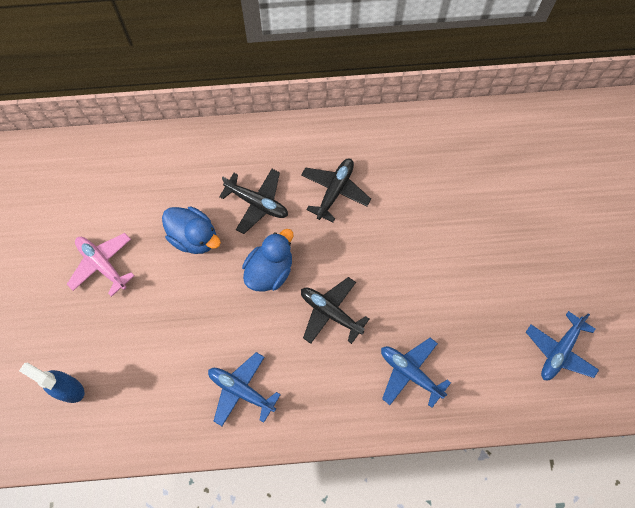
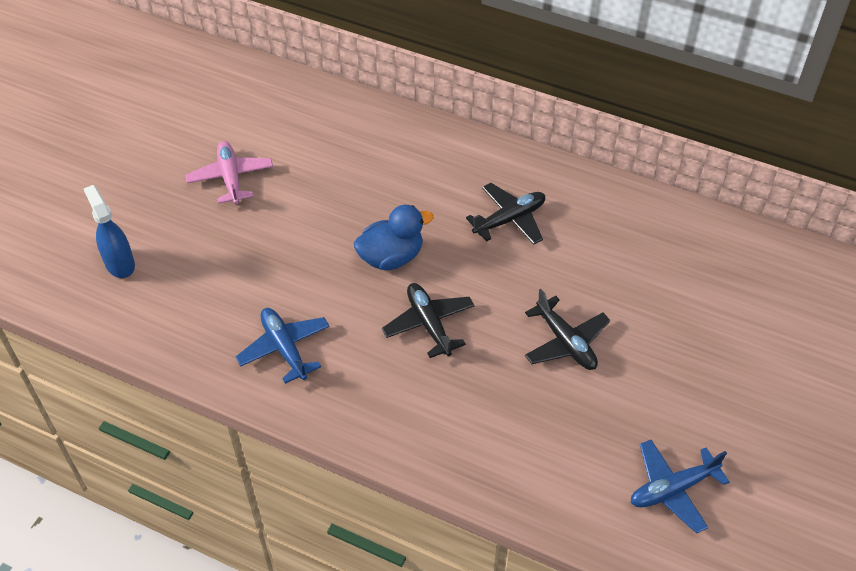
camera: 30 degrees right, 20 degrees down
(194, 237) = (335, 195): blue duck -> none
(257, 203) = (420, 195): black plane -> black plane (565, 342)
(410, 373) = (478, 423): blue plane -> none

